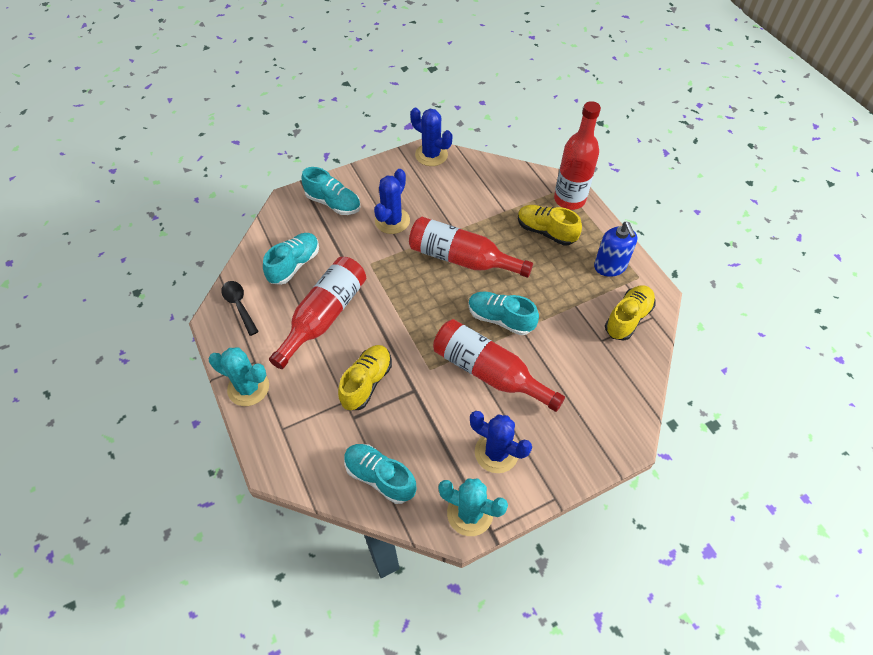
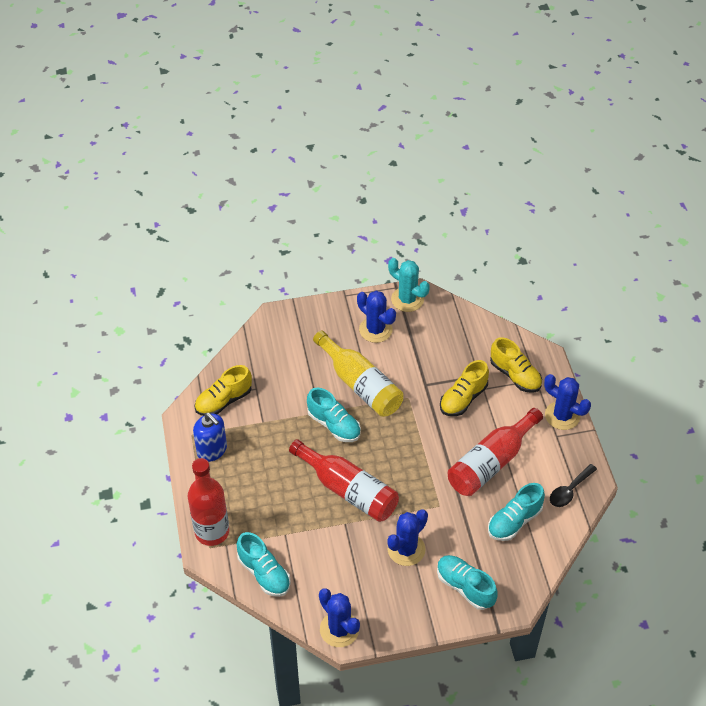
camera: 165 degrees left, 5 degrees down
(239, 305) = (569, 490): black spoon -> black spoon turned 60 degrees clockwise
(248, 388) = (562, 416): turquoise cactus -> blue cactus
(380, 477) = (465, 333): turquoise shoe -> turquoise shoe (264, 573)
(489, 372) = (360, 384): red bottle -> yellow bottle
(546, 232) = (254, 500): yellow shoe -> yellow shoe (515, 375)
(610, 266) = (212, 450): blue soap dispenser -> blue soap dispenser turned 135 degrees clockwise

